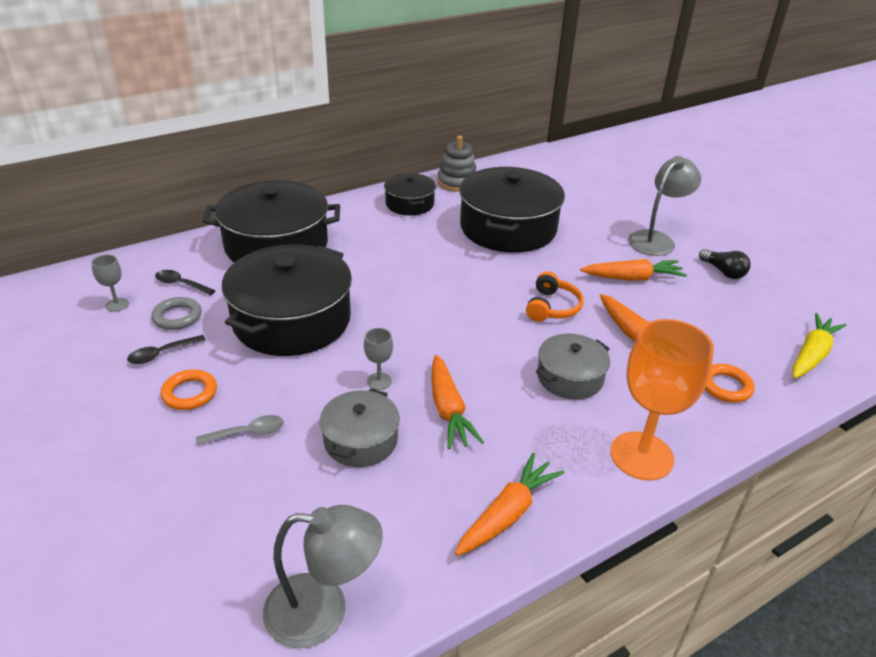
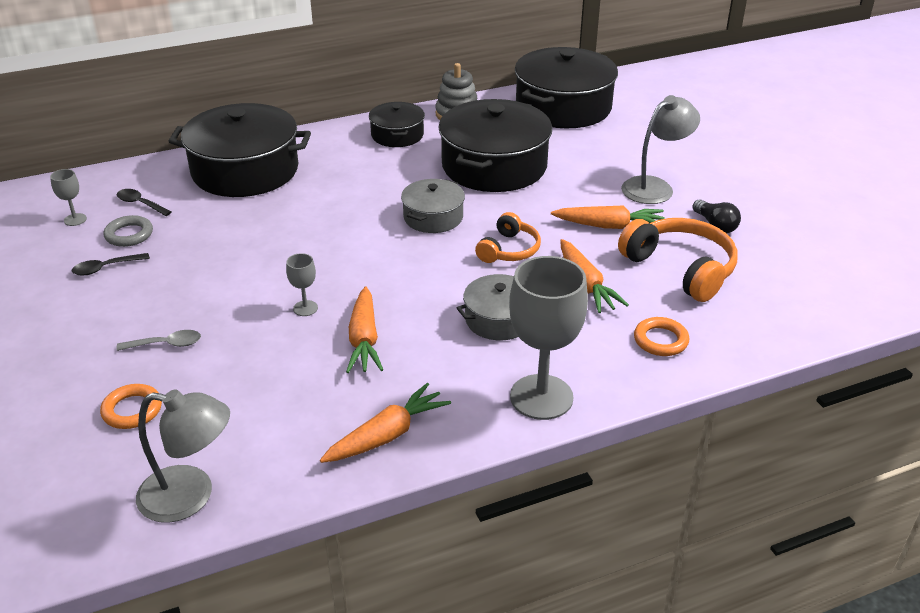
camera: 10 degrees right, 0 degrees up
(189, 393) = (122, 305): orange ring -> orange ring (132, 410)
(292, 320) = (238, 245): black pot -> black pot (563, 107)
(360, 440) = (270, 359): grey pot -> grey pot (433, 217)
(641, 456) = (541, 397): orange goblet -> grey goblet
(712, 314) = (681, 268): none -> orange headphones
(812, 354) = (772, 316): yellow carrot -> none

